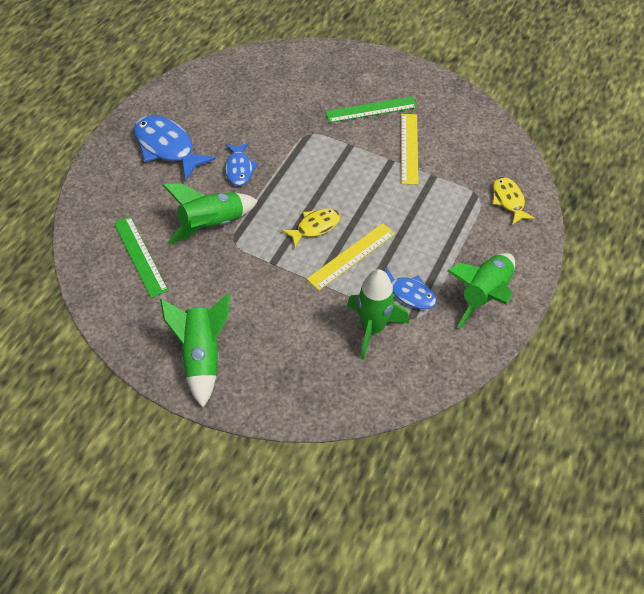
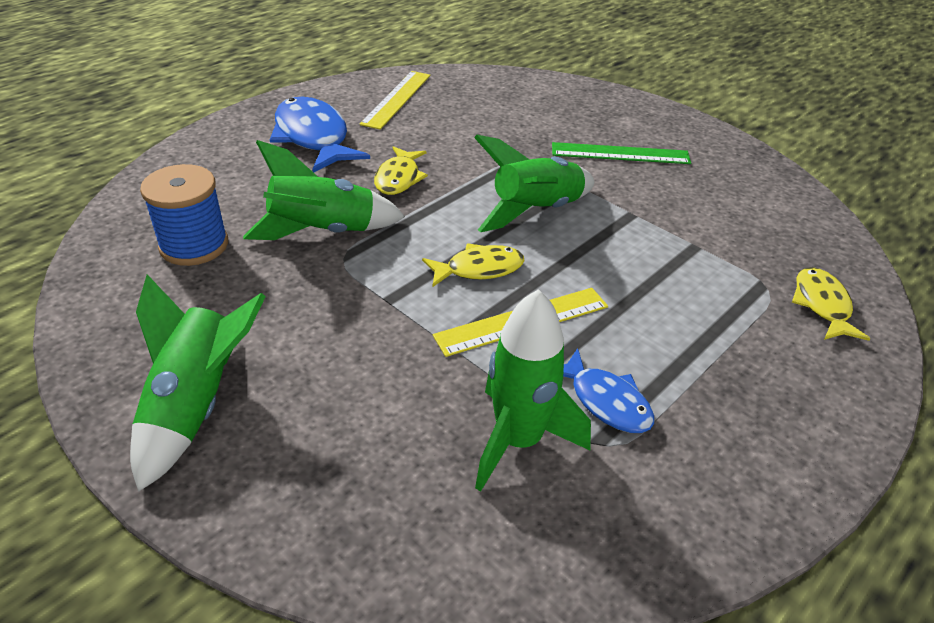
camera: 15 degrees right, 15 degrees down
(140, 256) = (194, 245): green ruler -> blue spool
(239, 169) = (398, 178): blue fish -> yellow fish
(409, 148) = (665, 206): yellow ruler -> yellow ruler (396, 99)
(484, 294) = (751, 438): green rocket -> green rocket (536, 211)

